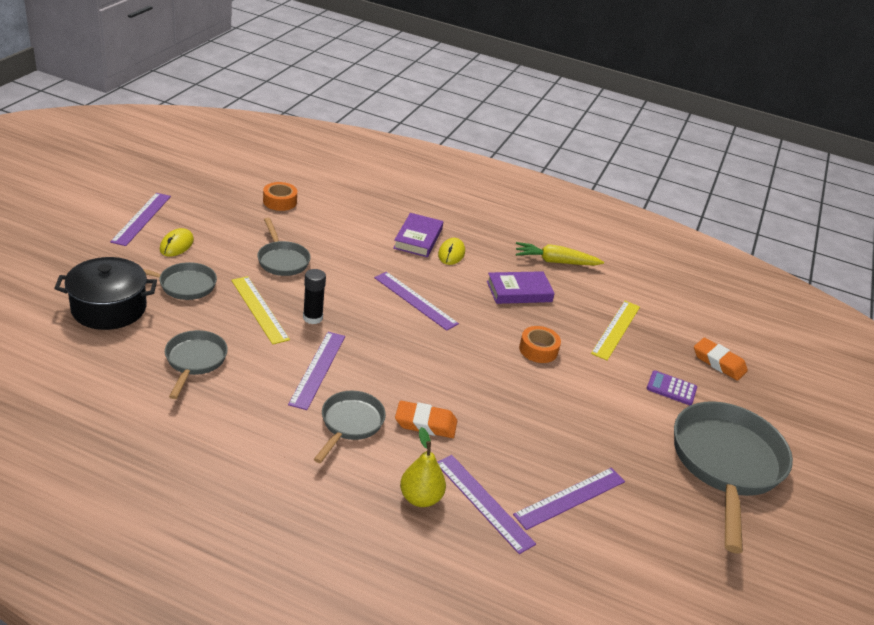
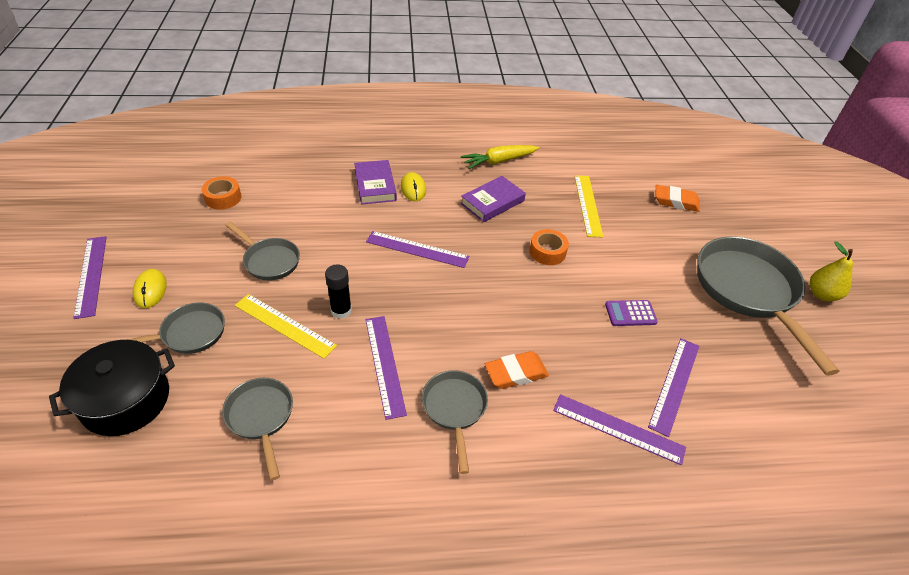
camera: 25 degrees left, 10 degrees up
(420, 498) = (568, 455): yellow pear -> yellow pear (822, 294)
(671, 388) = (664, 241): purple calculator -> purple calculator (630, 313)

